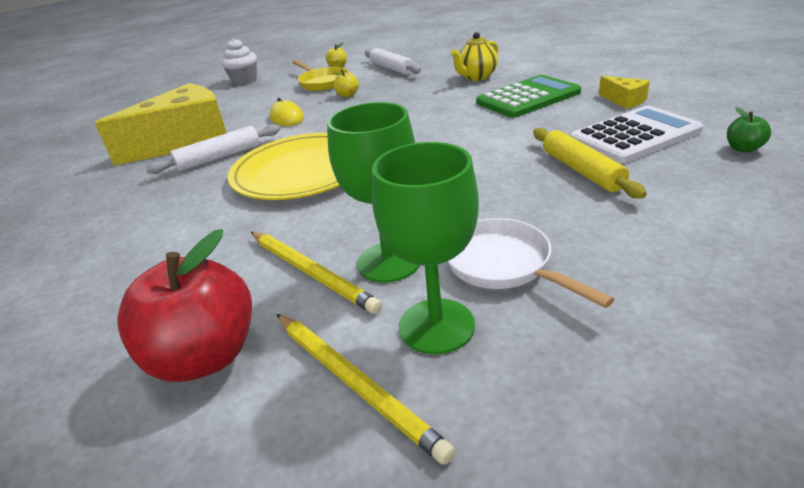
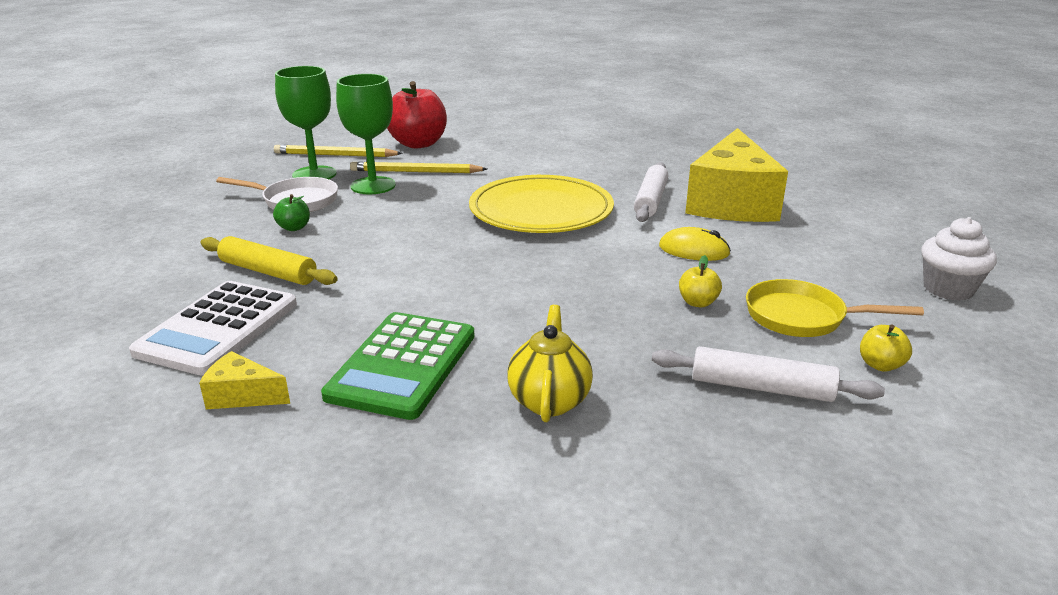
camera: 135 degrees right, 5 degrees down
(743, 148) = (88, 338): green apple -> green apple (294, 228)

